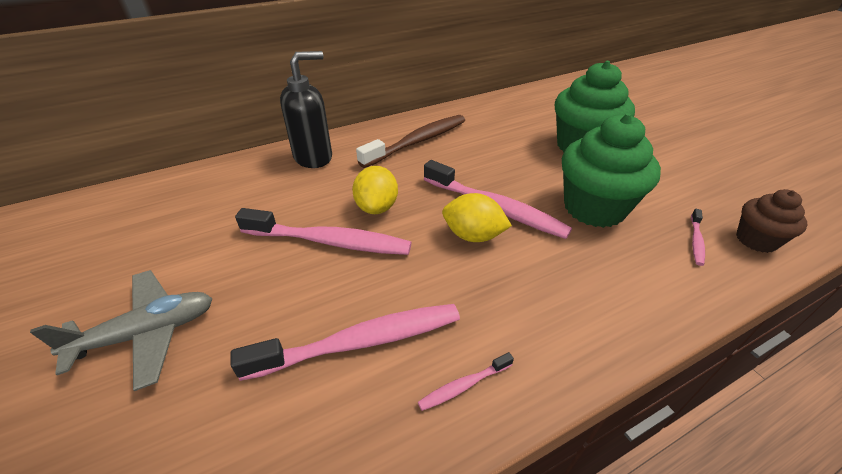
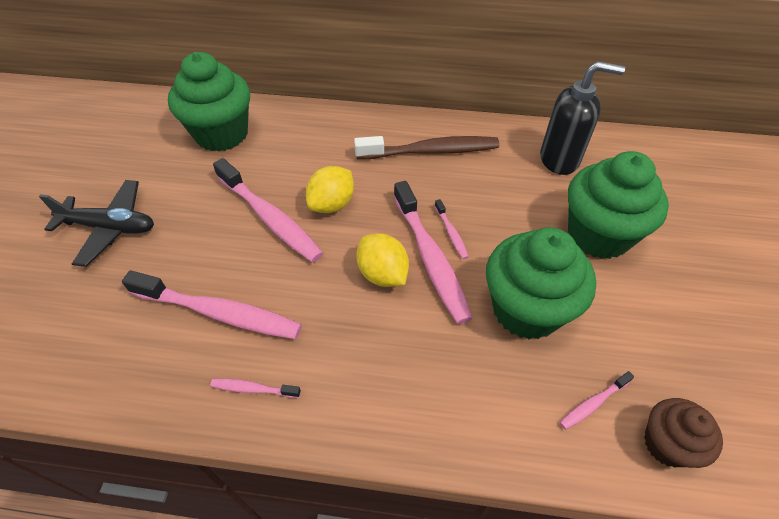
camera: 35 degrees right, 10 degrees up
(147, 333) = (110, 228): grey plane -> black plane
(209, 198) = (221, 134): none -> green cupcake
(313, 157) = (327, 128): black soap dispenser -> black soap dispenser (559, 159)
(491, 186) = (451, 233): none -> pink toothbrush

